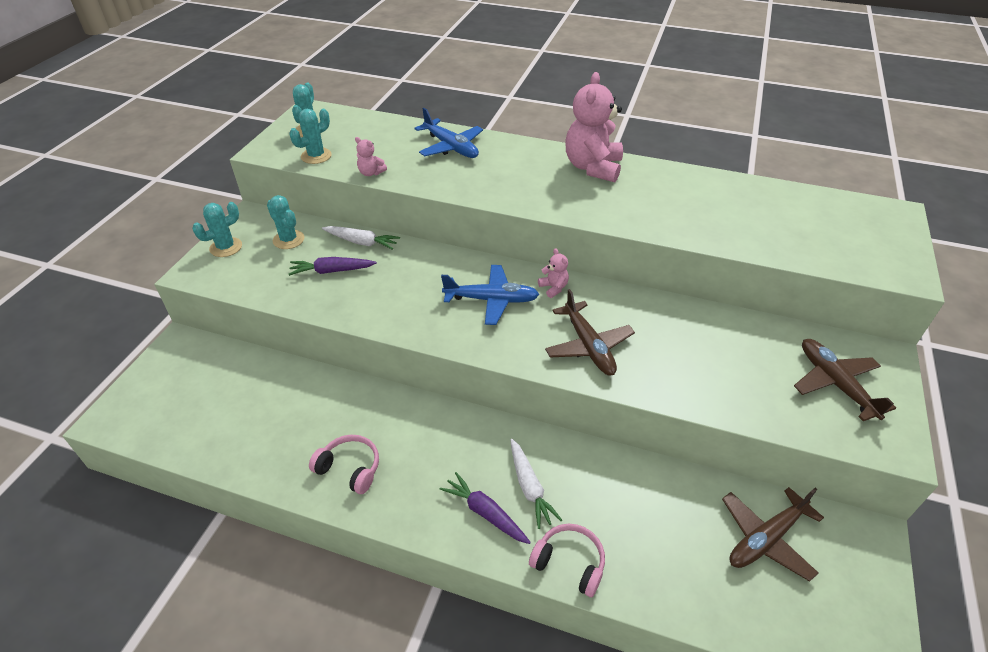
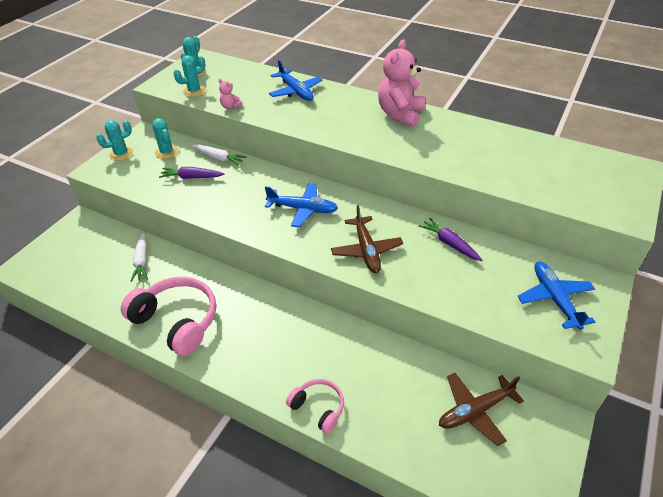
camera: 10 degrees right, 0 degrees up
(350, 468) = (177, 321): pink headphones -> pink headphones, size x1.83
(485, 513) = (266, 364): purple carrot -> purple carrot (449, 244)
(529, 487) = (304, 350): white carrot -> white carrot (142, 261)
(553, 288) = (352, 204): pink teddy bear -> none
(835, 384) = (555, 299): brown plane -> blue plane

